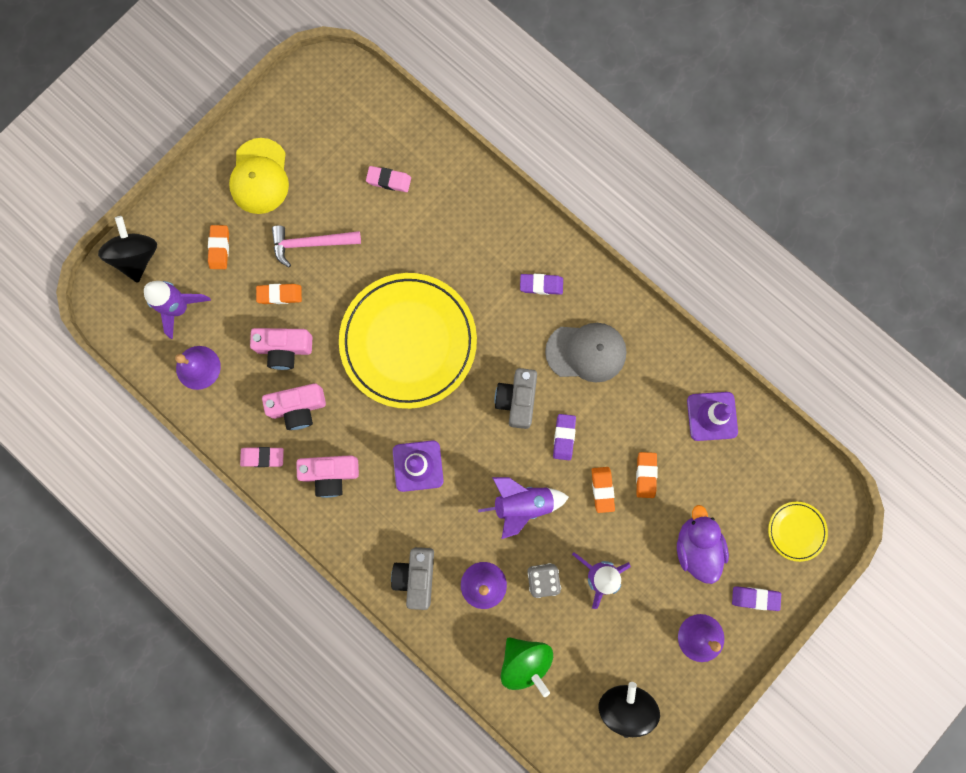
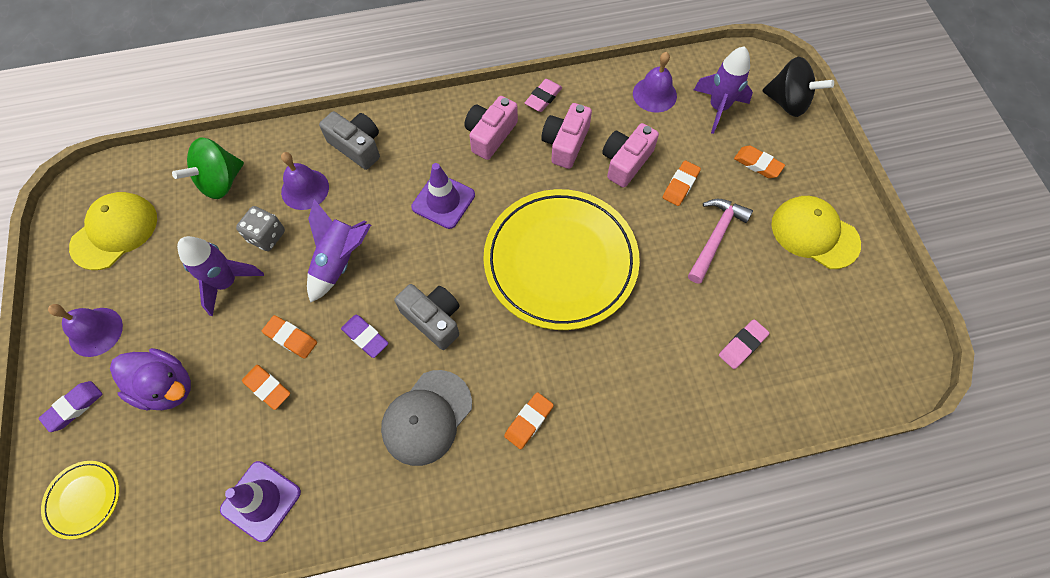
camera: 125 degrees right, 15 degrees down
(525, 661) = (221, 182): green spinning top -> green spinning top turned 45 degrees counterclockwise
(541, 285) = (528, 421): purple eraser -> orange eraser
(624, 705) = (115, 232): black spinning top -> yellow cap

